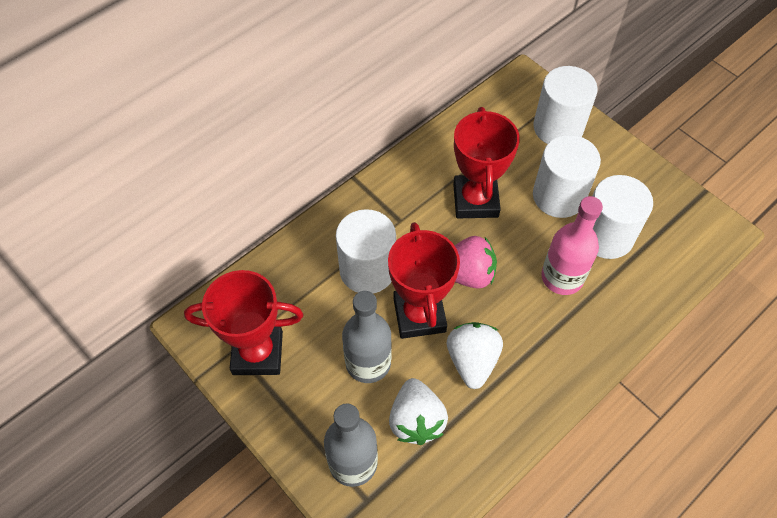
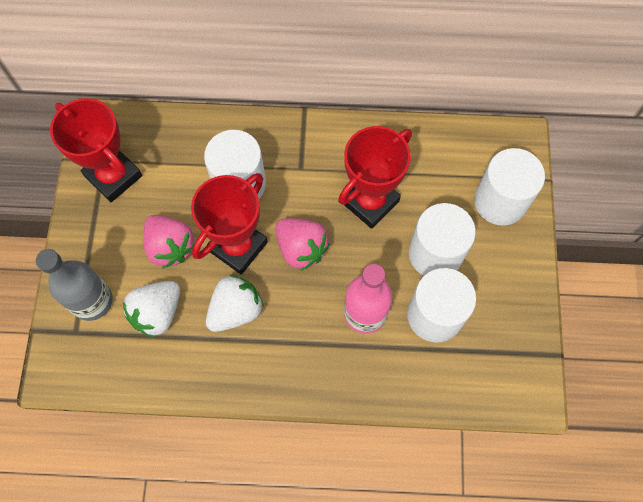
camera: 45 degrees right, 10 degrees up
(368, 363) = (170, 247): grey bottle -> pink strawberry

